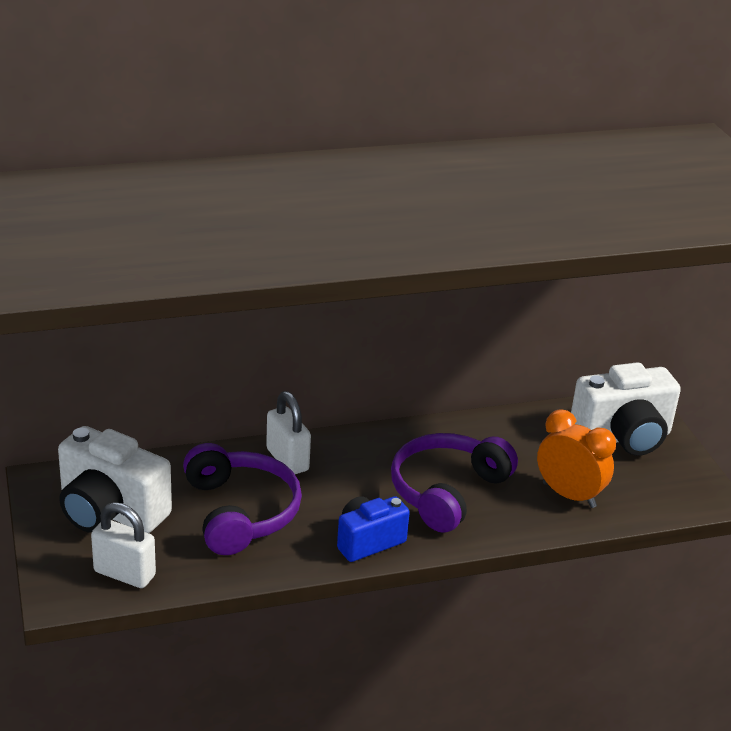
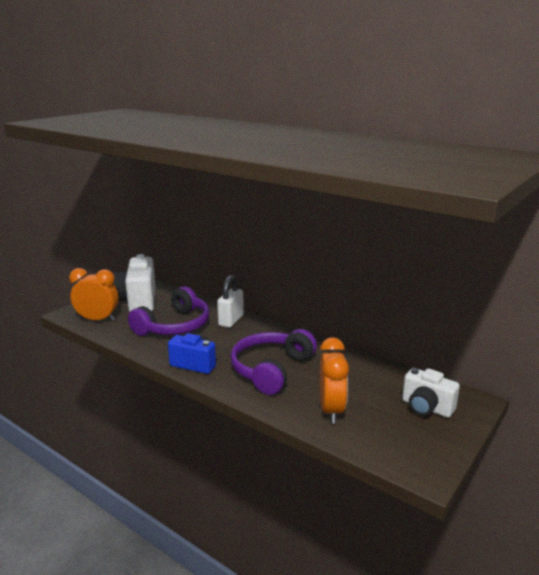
camera: 55 degrees right, 10 degrees down
(124, 574) = (97, 320): white padlock -> orange clock
(447, 491) = (271, 369): purple headphones -> purple headphones turned 60 degrees counterclockwise
(623, 437) = (426, 408): white camera -> white camera, size x0.62

